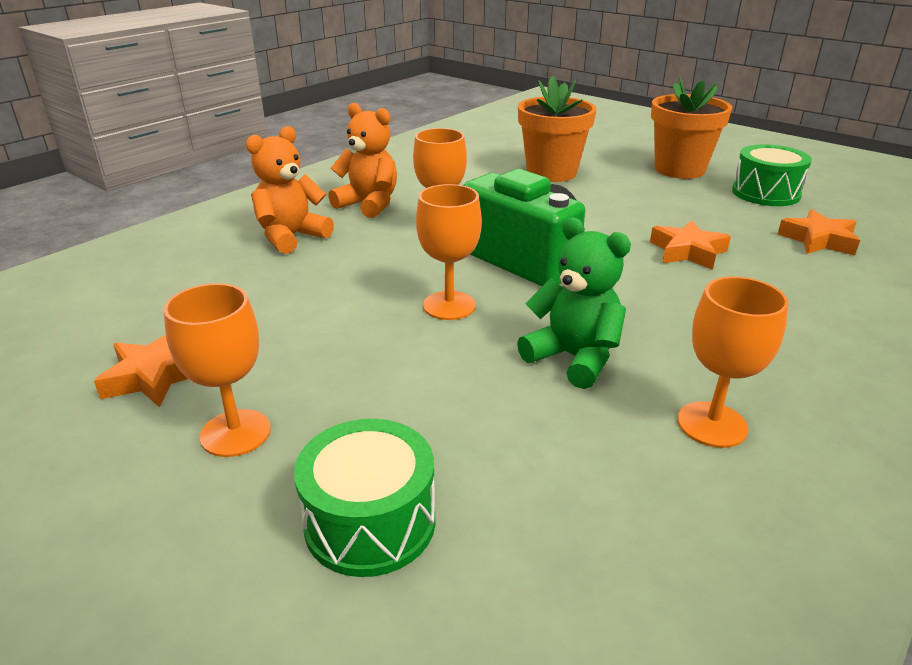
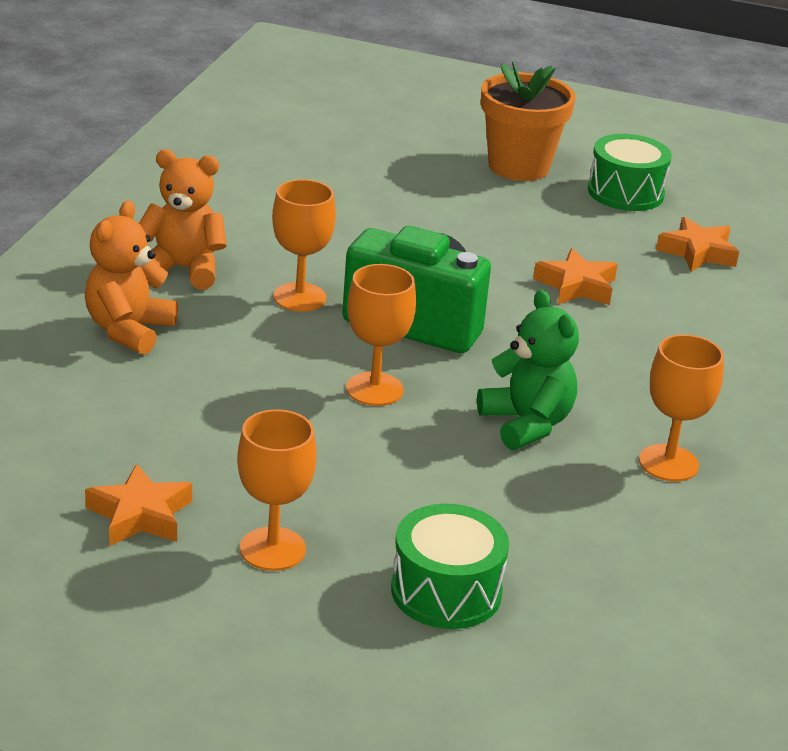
camera: 25 degrees left, 0 degrees up
(551, 173) = (372, 190): orange flower pot -> none
(574, 358) = (526, 424): green teddy bear -> green teddy bear turned 45 degrees clockwise

